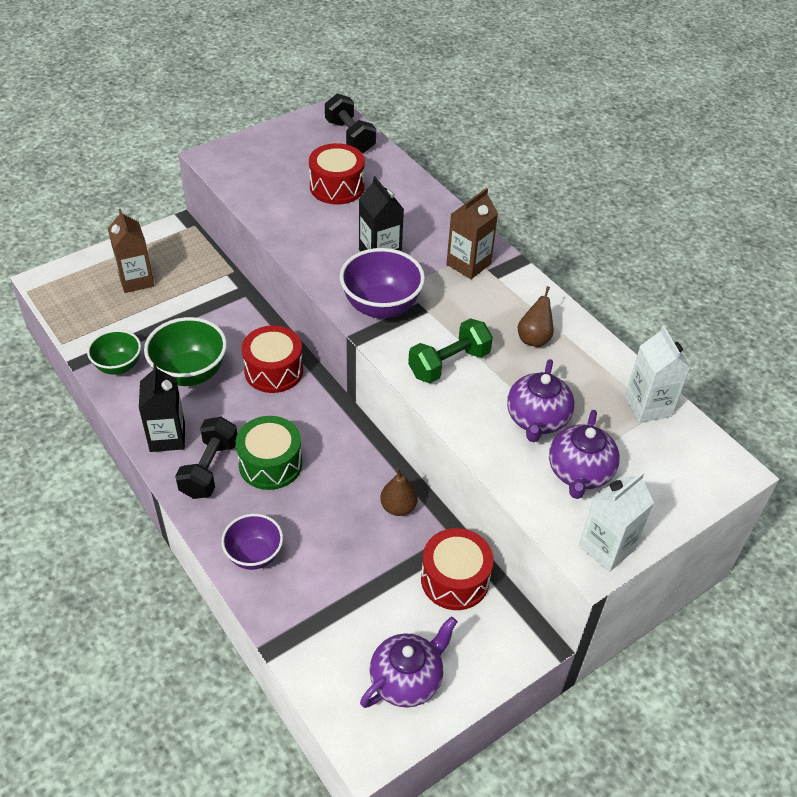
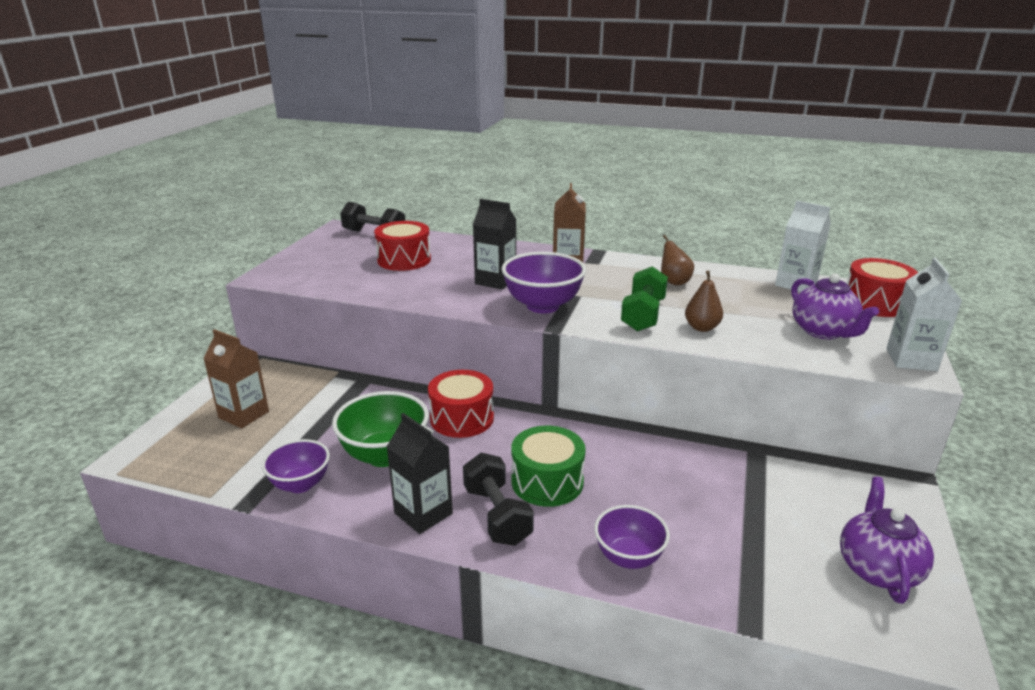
camera: 35 degrees left, 20 degrees down
(118, 366) = (300, 484): green bowl -> purple bowl
(398, 507) = (688, 455): brown pear -> brown pear (701, 328)
(455, 579) = (797, 477): red drum -> red drum (875, 303)
(537, 420) = (750, 318): purple teapot -> none

